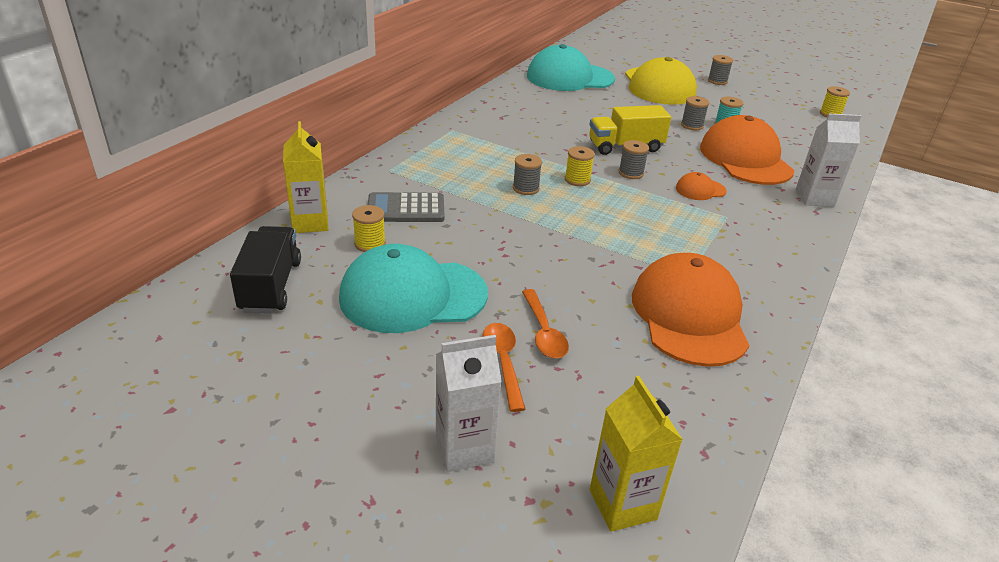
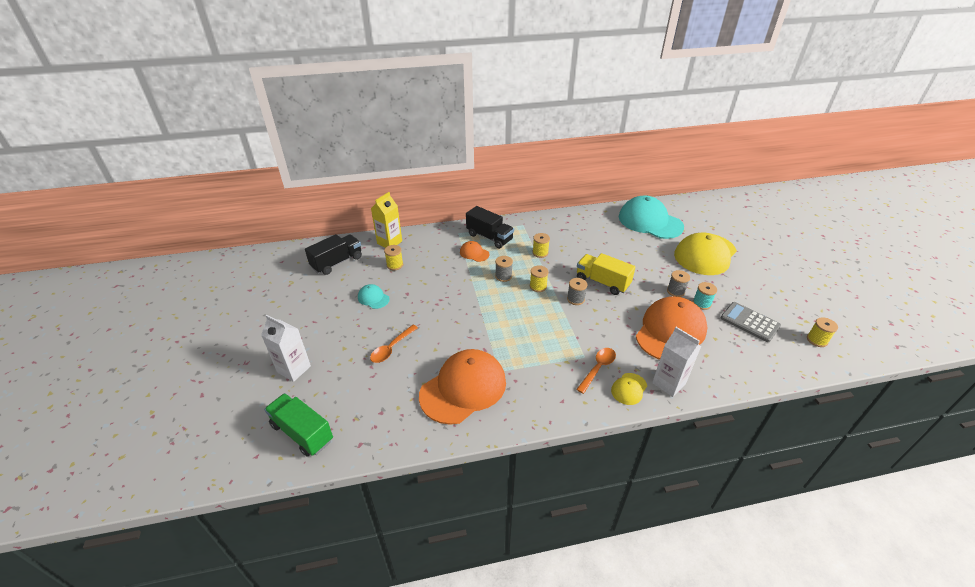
camera: 50 degrees right, 5 degrees up
(406, 209) = (434, 256): grey calculator -> grey calculator (749, 322)
(413, 295) = (373, 298): turquoise cap -> turquoise cap, size x0.44
(437, 158) = (489, 237): none -> black truck
(503, 363) = (357, 349): orange spoon -> orange spoon (597, 368)
(521, 148) = (540, 253): none -> yellow spool
(622, 504) = (302, 433): yellow carton -> green truck
(700, 190) = (599, 332): orange cap -> orange cap (474, 253)
(717, 81) = (763, 270): grey spool -> none
(801, 220) = (629, 389): none -> yellow cap

